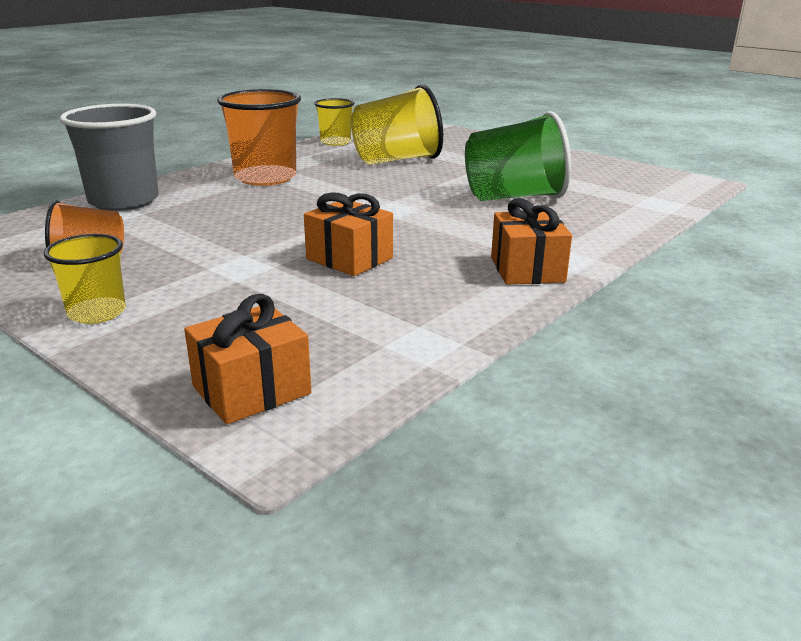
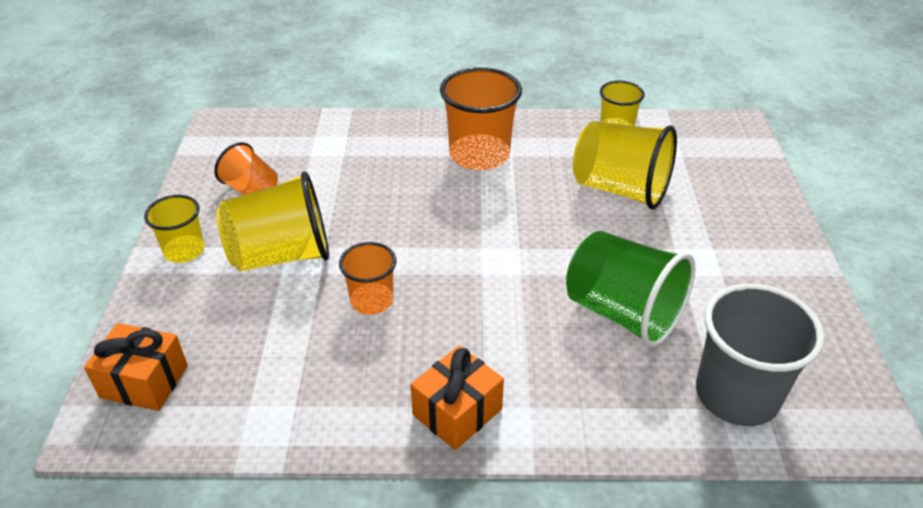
camera: 50 degrees right, 15 degrees up
(124, 201) = (353, 132): grey cup -> grey cup (736, 395)
(213, 273) = (281, 255): none -> yellow cup
(349, 258) = (372, 300): orange gift -> orange cup

